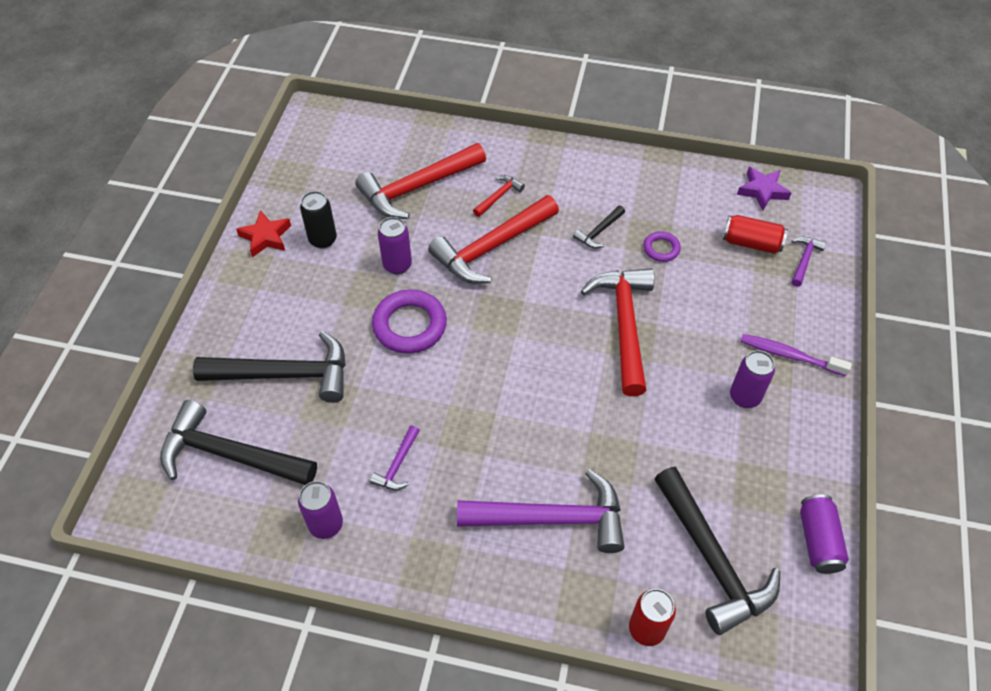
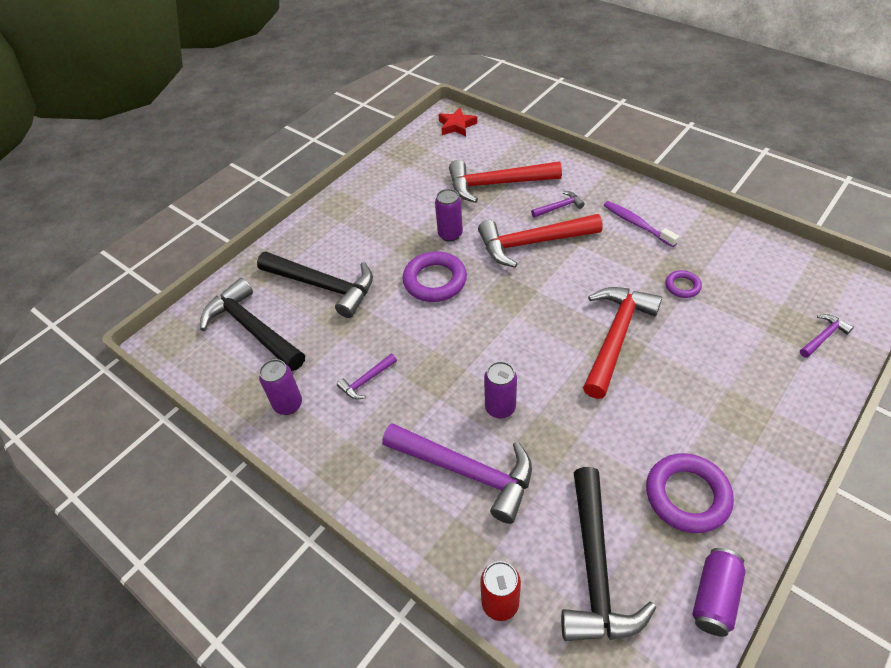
camera: 30 degrees right, 5 degrees down
(266, 237) = (366, 188): red star -> red star (456, 126)
(323, 239) = (405, 201): black can -> none
(499, 196) = (559, 207): red hammer -> purple hammer
(599, 232) = (631, 257): black hammer -> none
(744, 397) = (701, 436): purple can -> purple can (500, 408)
(751, 243) = (774, 306): red can -> none
(757, 459) = (687, 496): none -> purple ring
(762, 191) = (807, 266): purple star -> none
(789, 355) = (766, 415): purple toothbrush -> purple toothbrush (636, 224)

